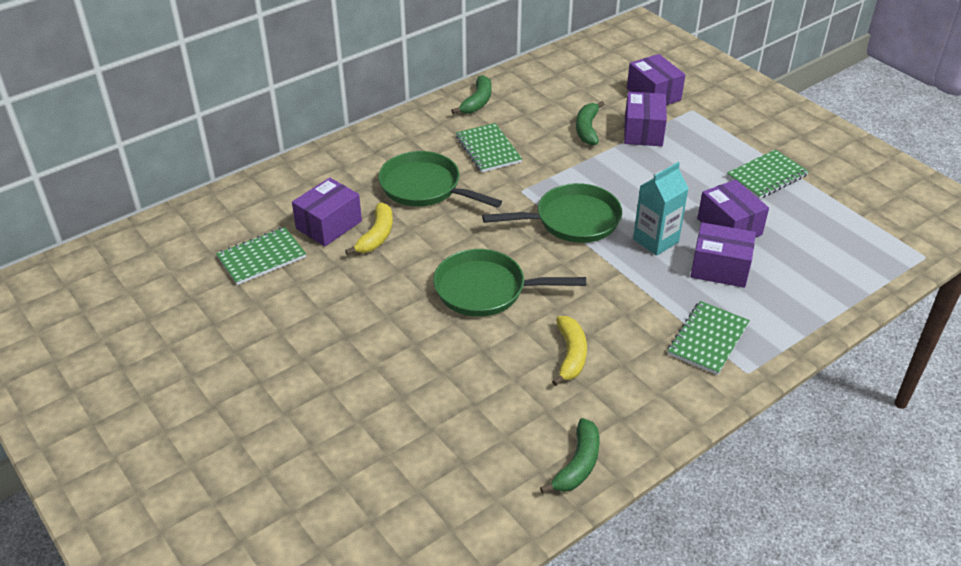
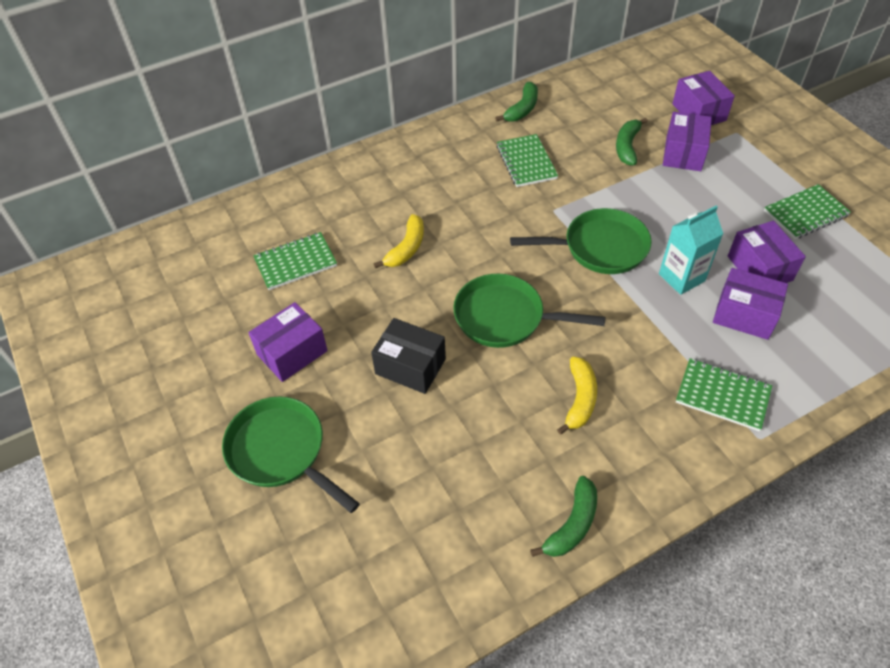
camera: 10 degrees right, 10 degrees up
(329, 225) = (363, 232): purple box -> purple box (292, 353)
(396, 341) = (410, 366): none -> black box
(425, 187) = (459, 199): green pan -> green pan (281, 451)
(708, 339) = (722, 396): green notebook -> green notebook turned 75 degrees clockwise

